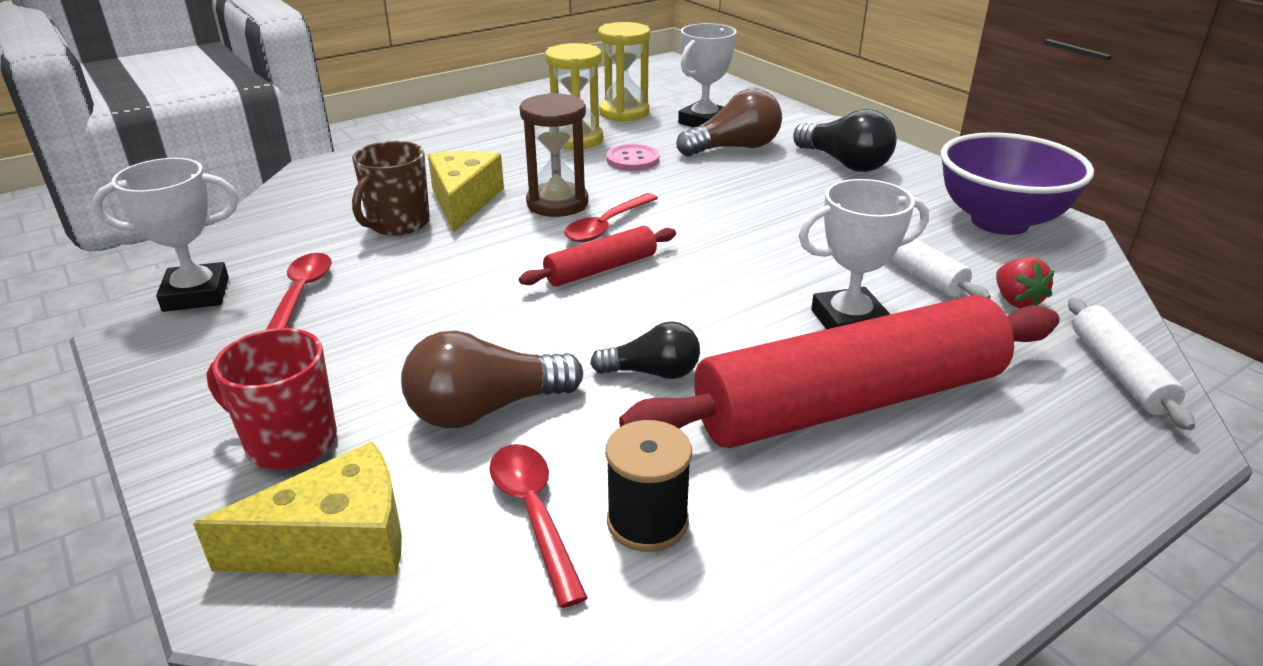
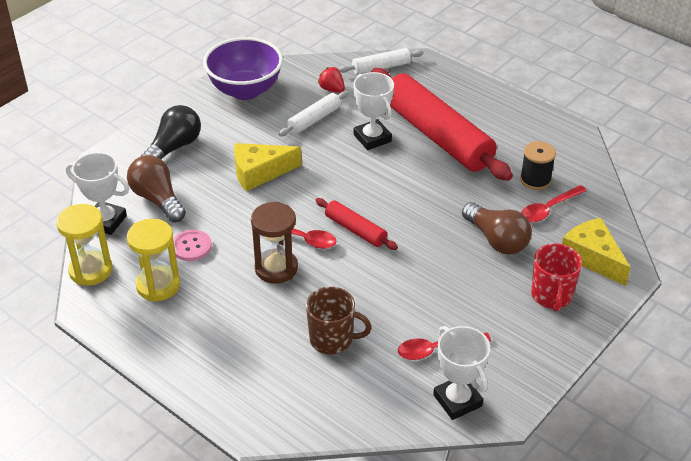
camera: 105 degrees left, 10 degrees up
(463, 201) = (287, 317): yellow cheese -> yellow cheese (259, 173)
(652, 372) = (443, 194): black light bulb -> none
(1016, 301) = (332, 89): red strawberry -> red strawberry turned 105 degrees counterclockwise

